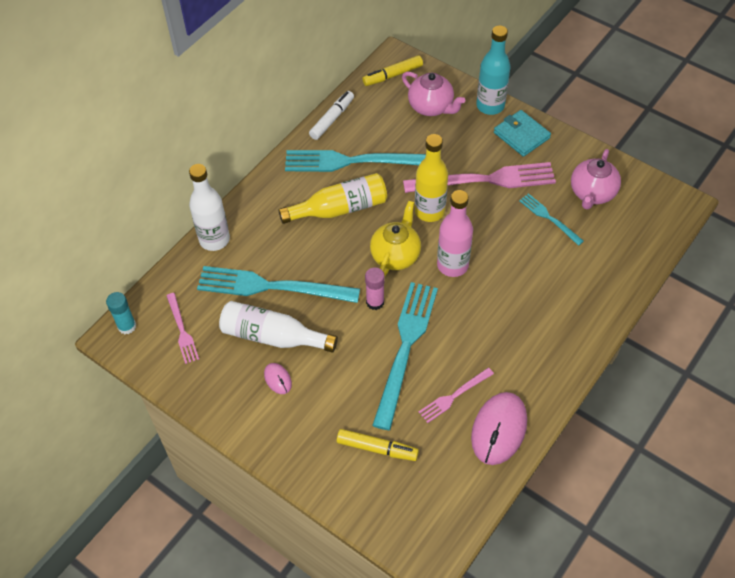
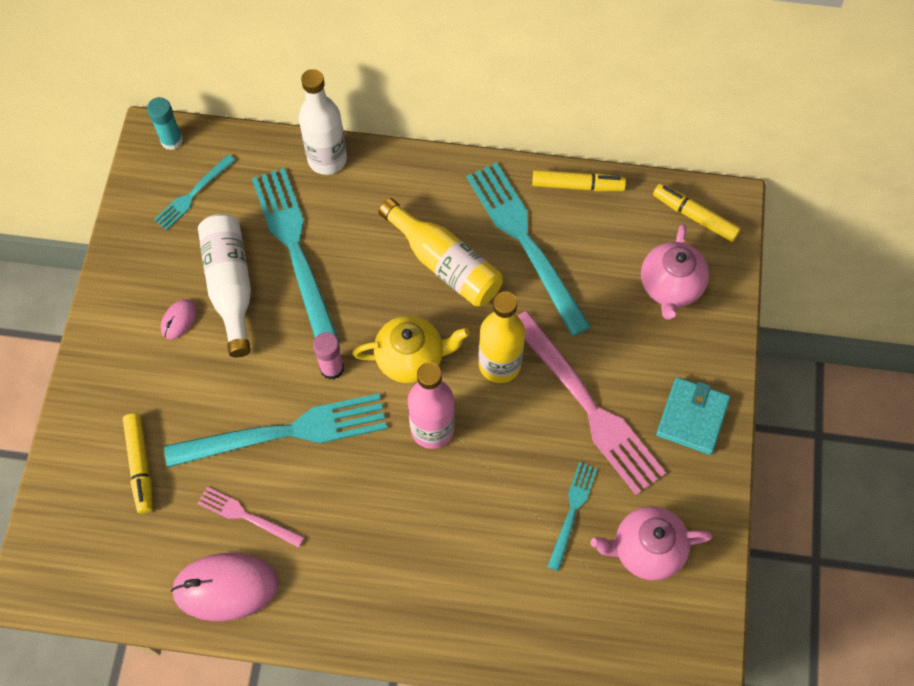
camera: 60 degrees right, 10 degrees up
(182, 330) = (193, 194): pink fork -> turquoise fork
(332, 119) = (577, 185): white marker -> yellow marker
(490, 106) = (719, 356): turquoise bottle -> none

